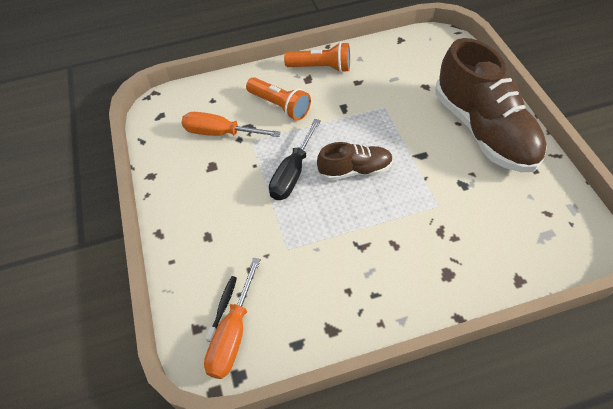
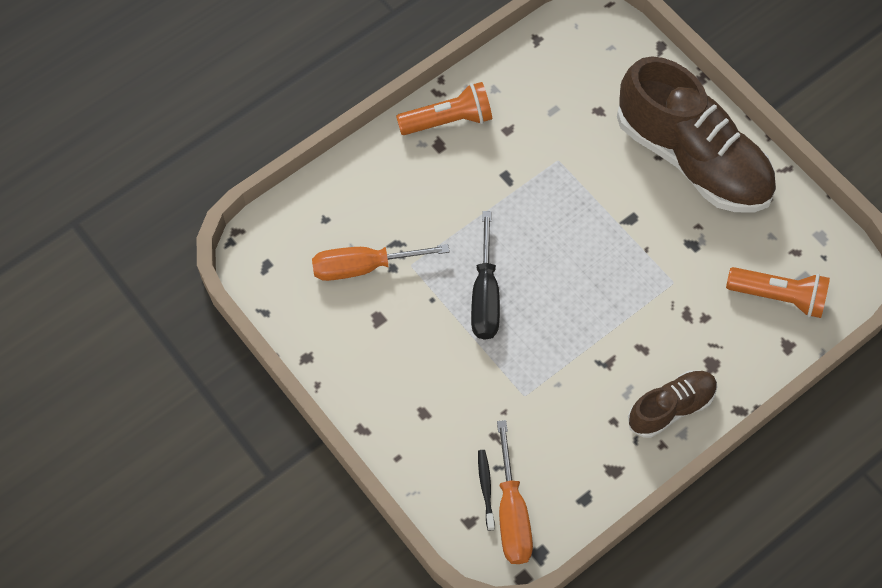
camera: 25 degrees left, 10 degrees up
(280, 106) = (422, 200): orange flashlight -> orange flashlight (779, 297)
(355, 170) = (559, 266): brown shoe -> brown shoe (671, 408)

